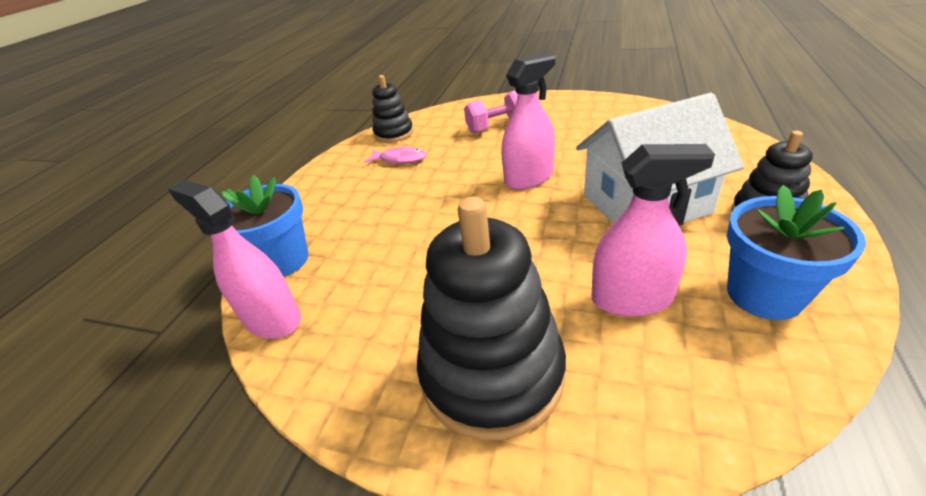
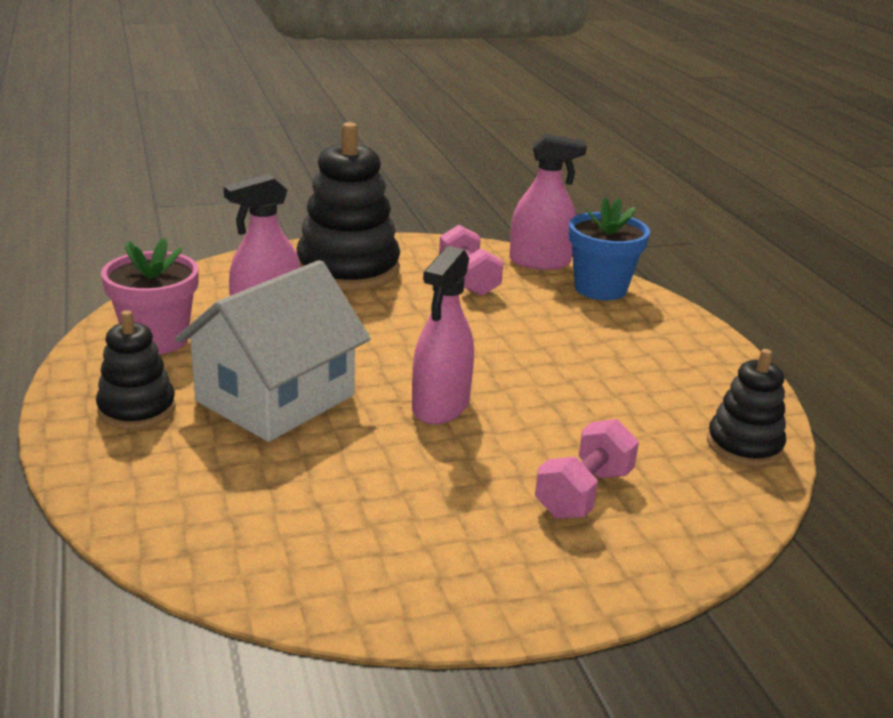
camera: 140 degrees right, 10 degrees down
(376, 308) = (468, 280): none -> pink dumbbell
(400, 159) = (656, 402): pink fish -> none
(764, 294) = (156, 340): blue flower pot -> pink flower pot

